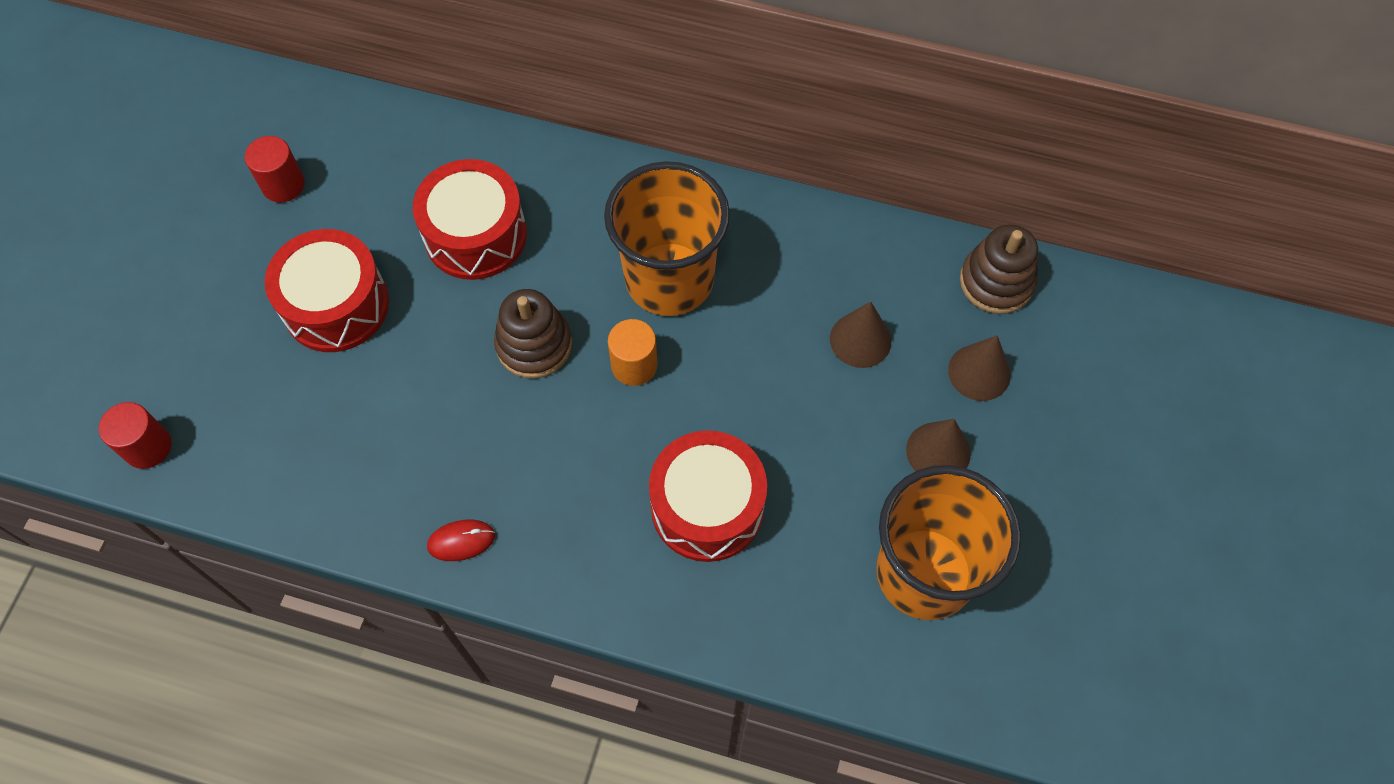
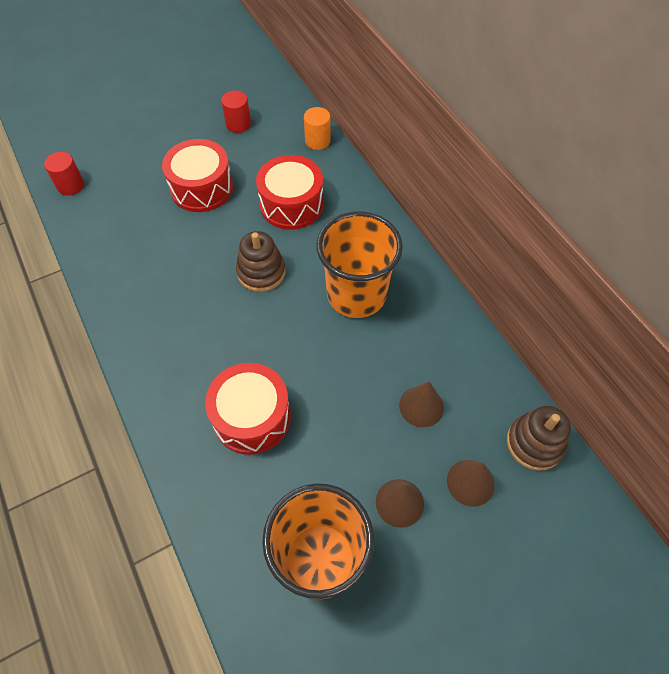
camera: 45 degrees right, 5 degrees down
(461, 541) = (133, 330): red mouse -> none
(634, 365) = (294, 320): orange cylinder -> orange cylinder (317, 141)

